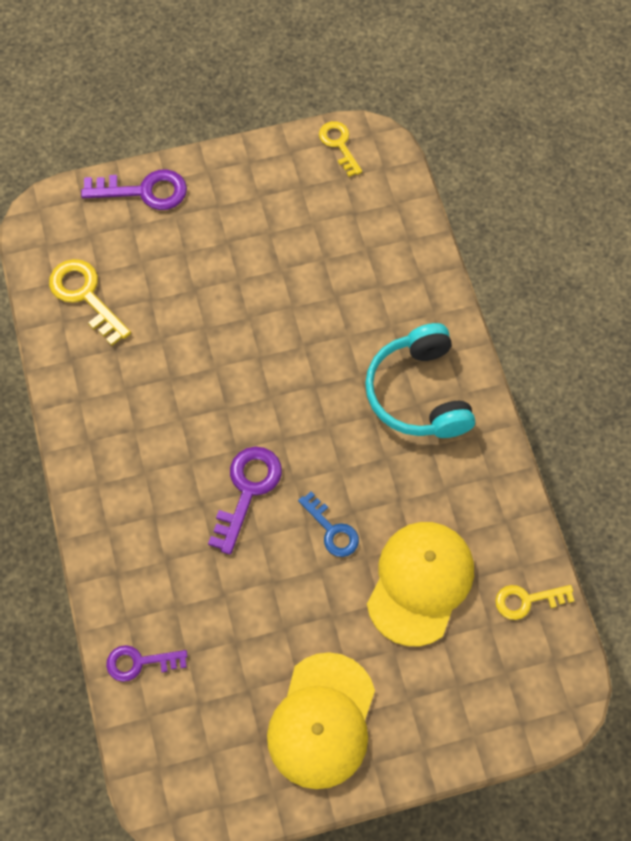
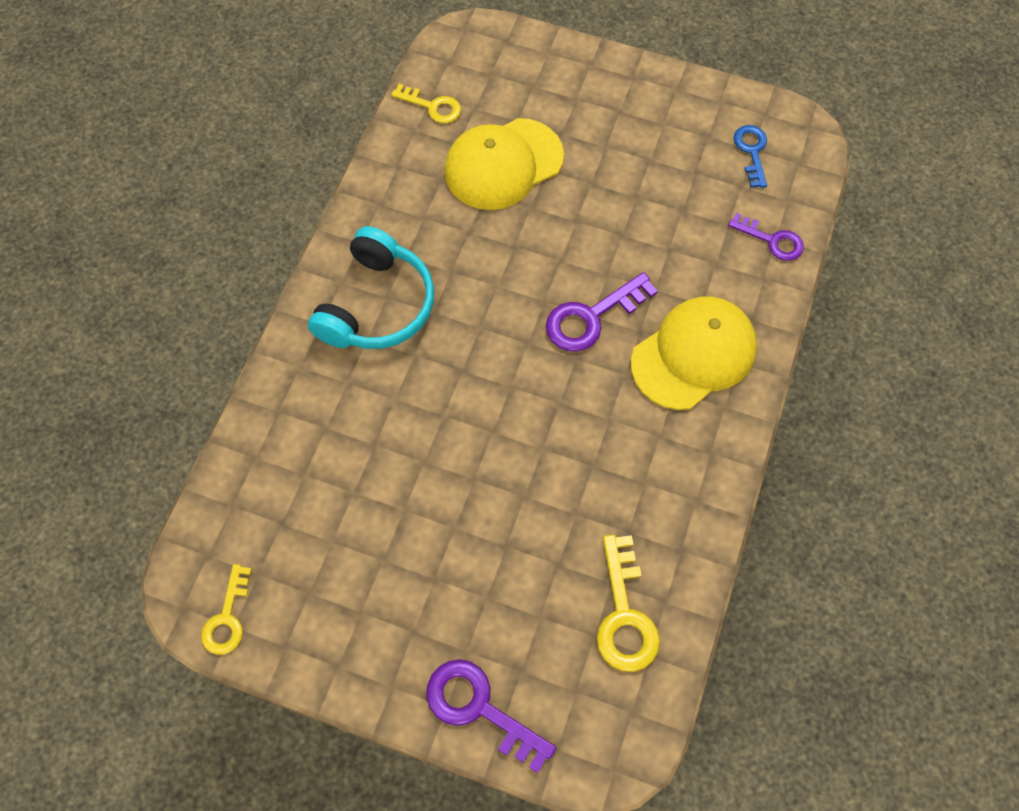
camera: 145 degrees left, 0 degrees up
(322, 721) = (652, 122): yellow cap -> yellow cap (693, 354)
(332, 530) = (543, 243): blue key -> blue key (752, 152)

